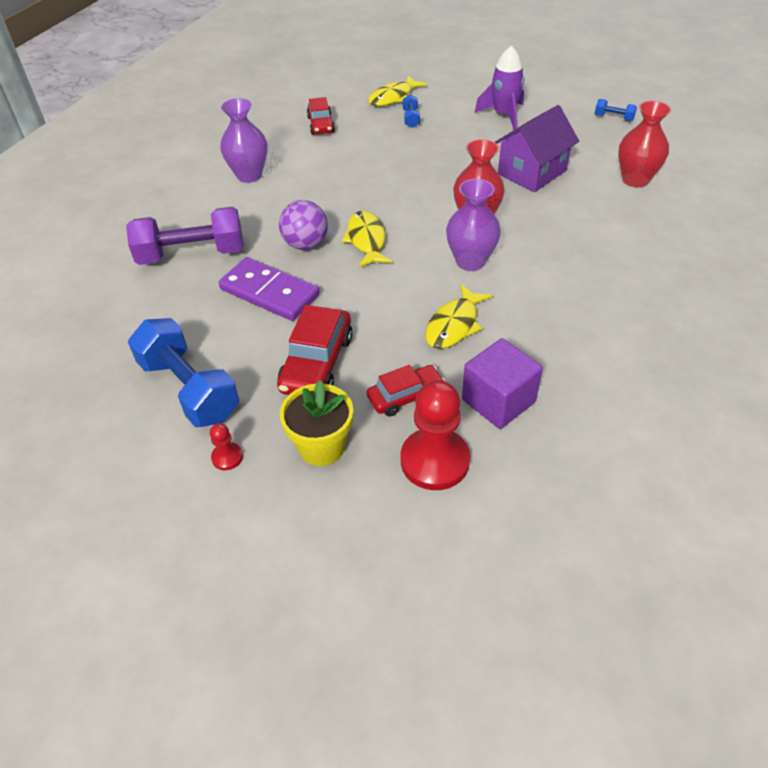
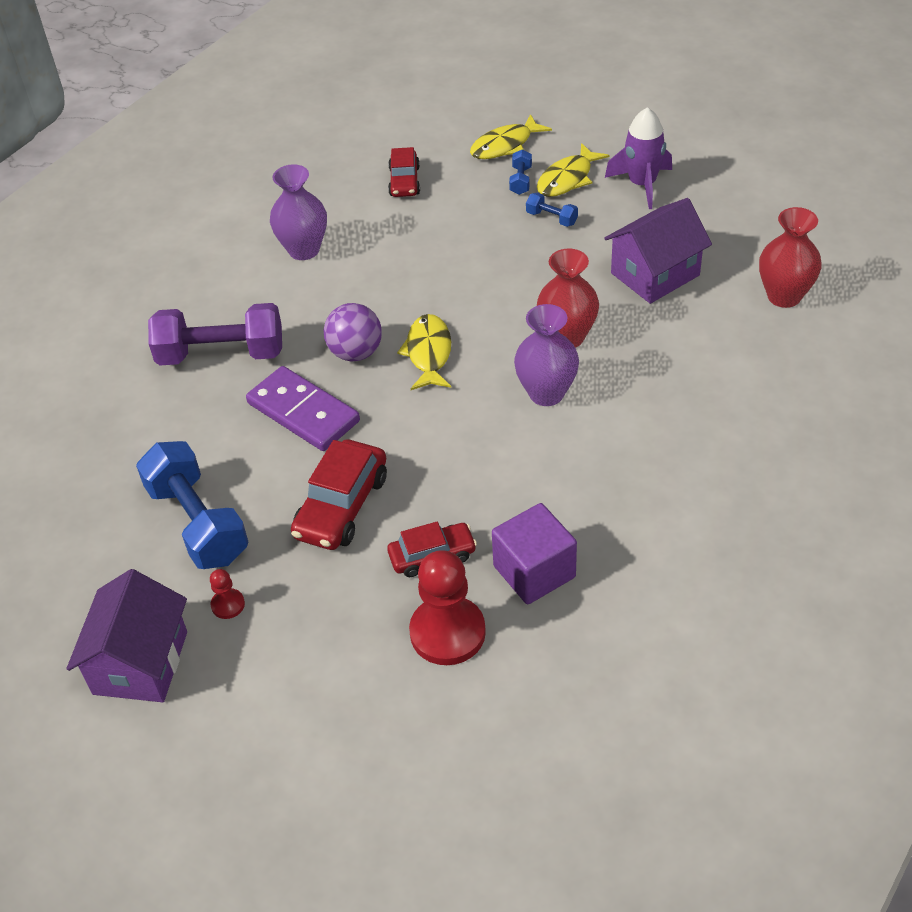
camera: 10 degrees right, 0 degrees up
(150, 519) = (140, 662): none -> purple house
(322, 446) = (329, 604): yellow flower pot -> none
(454, 325) = (507, 474): yellow fish -> yellow fish (567, 179)
(613, 118) = (786, 199): blue dumbbell -> blue dumbbell (551, 218)

